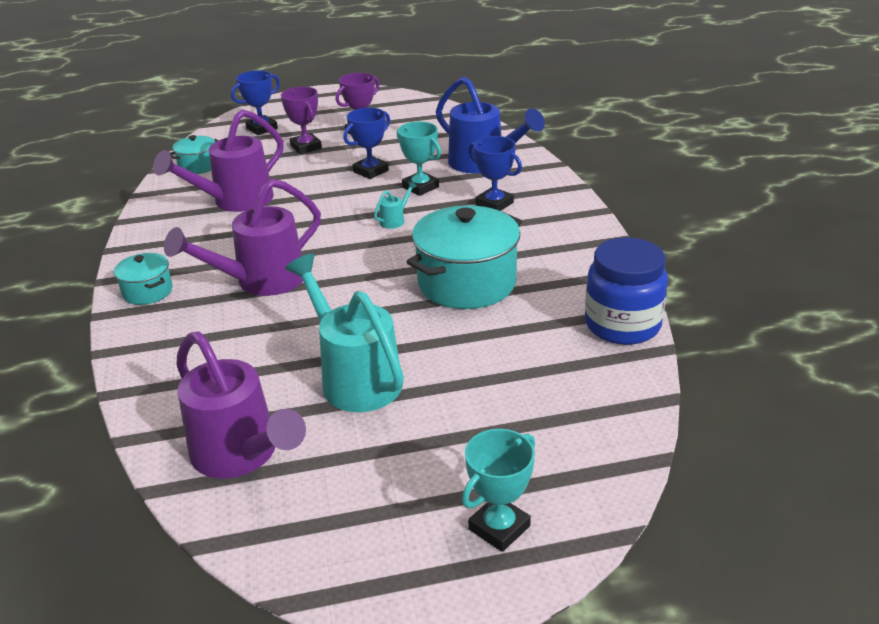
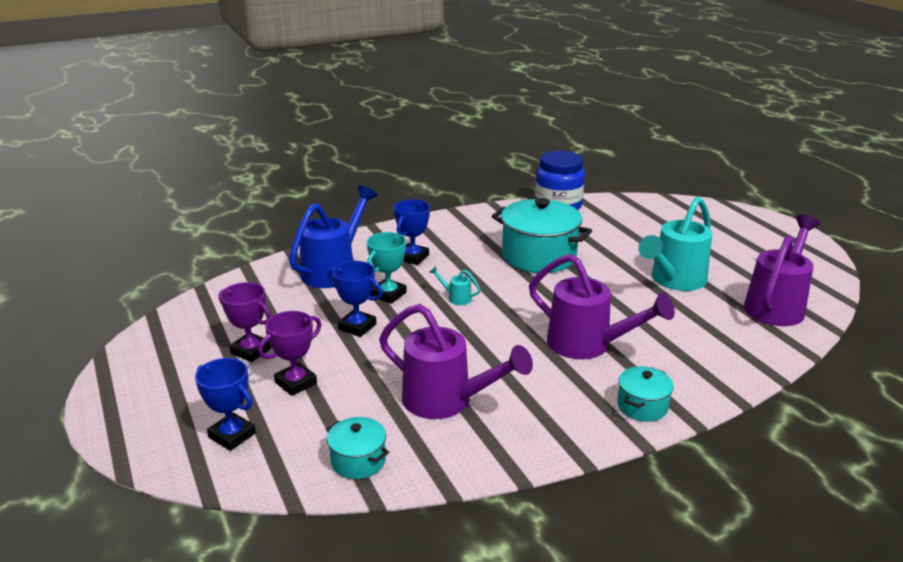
camera: 105 degrees left, 5 degrees down
(499, 528) = (747, 226): turquoise trophy -> none

